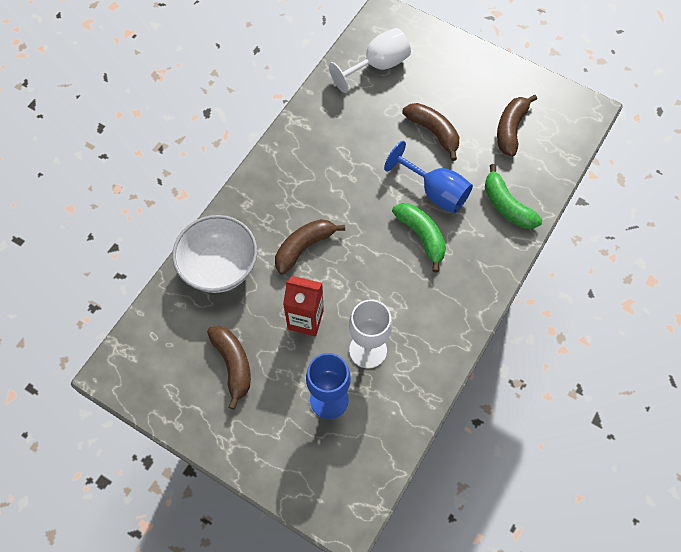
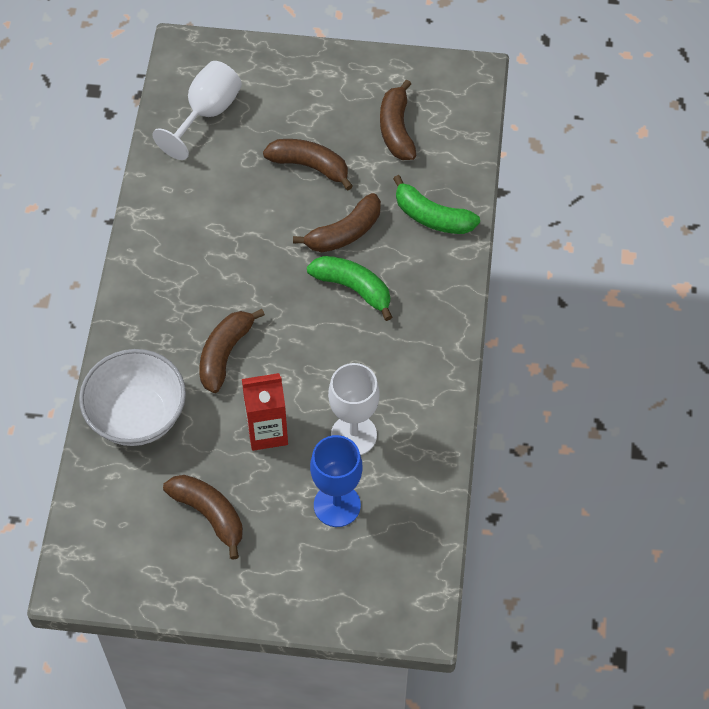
camera: 25 degrees left, 5 degrees down
(435, 192) = (344, 233): blue goblet -> brown banana

